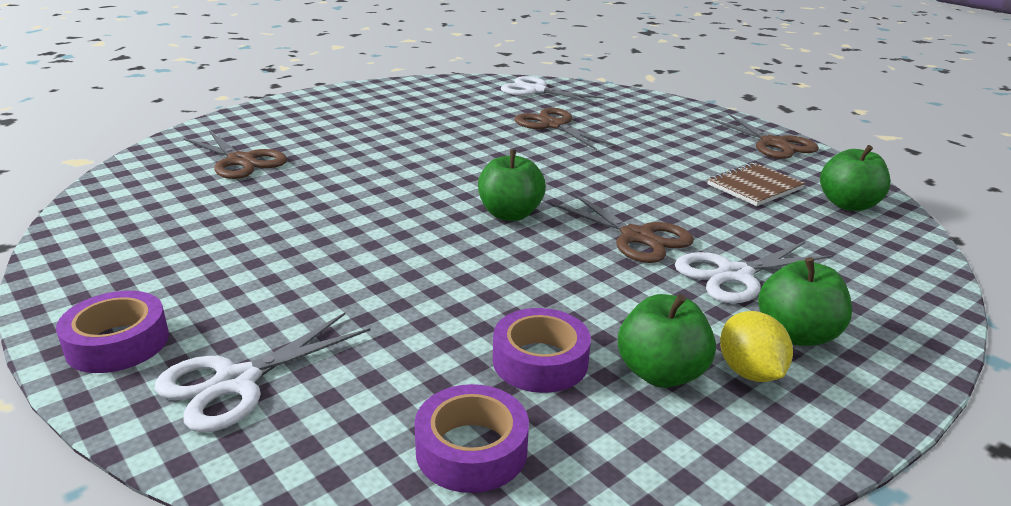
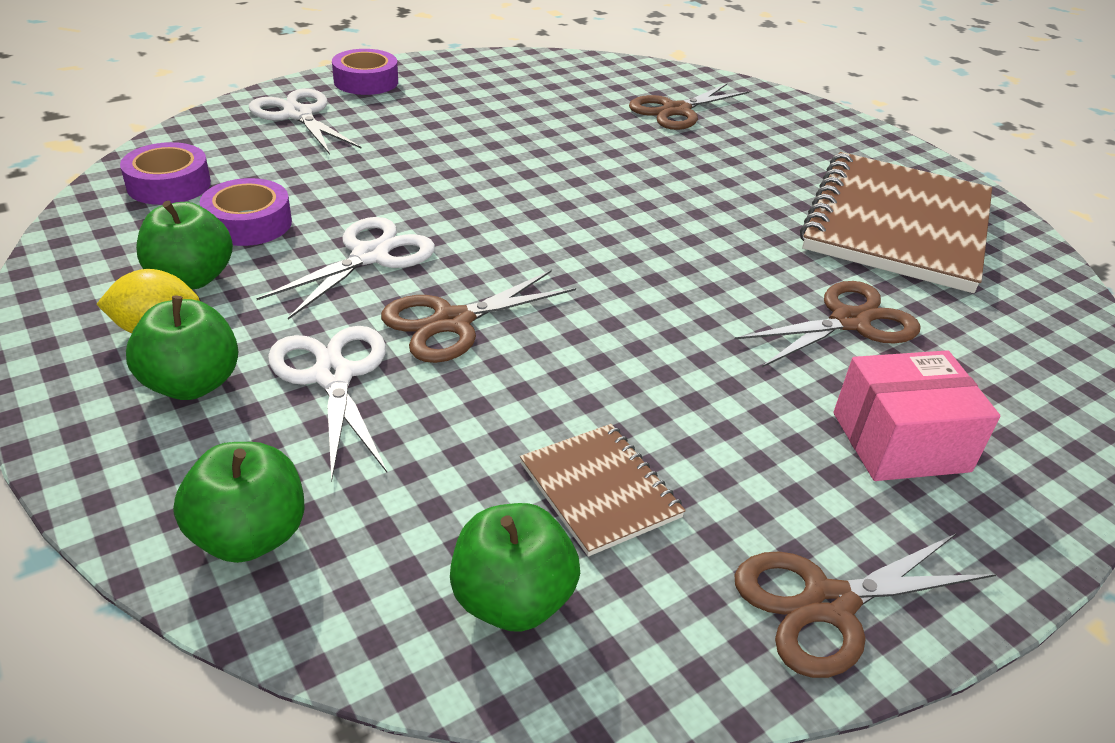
camera: 95 degrees right, 10 degrees up
(432, 106) = (897, 225): none -> brown notebook
(510, 214) = (530, 243): green apple -> green apple (250, 536)
(536, 90) = (1033, 331): white scissors -> white scissors (370, 256)
(652, 123) = (900, 442): none -> pink box

